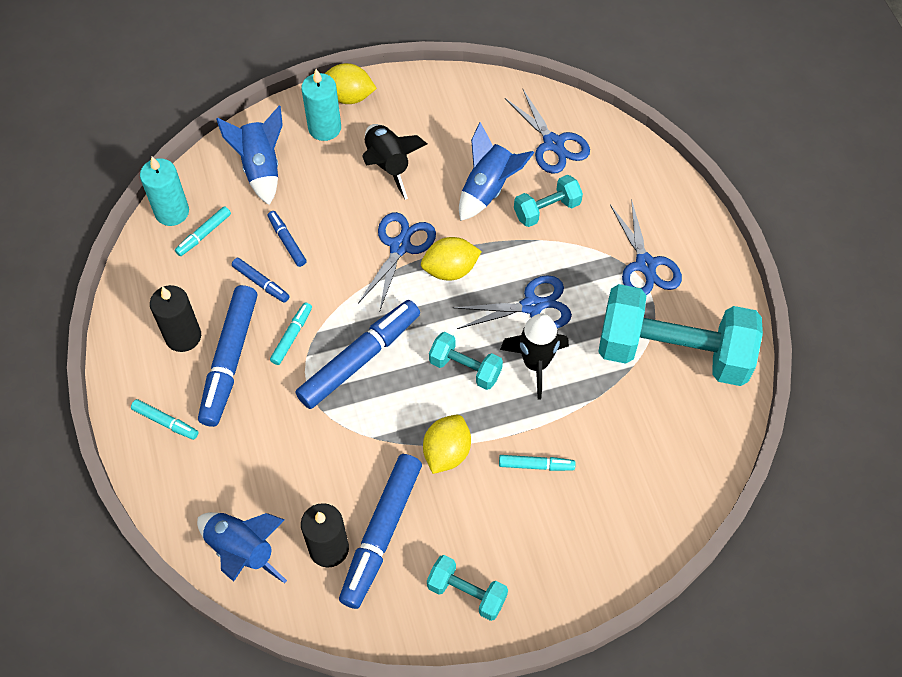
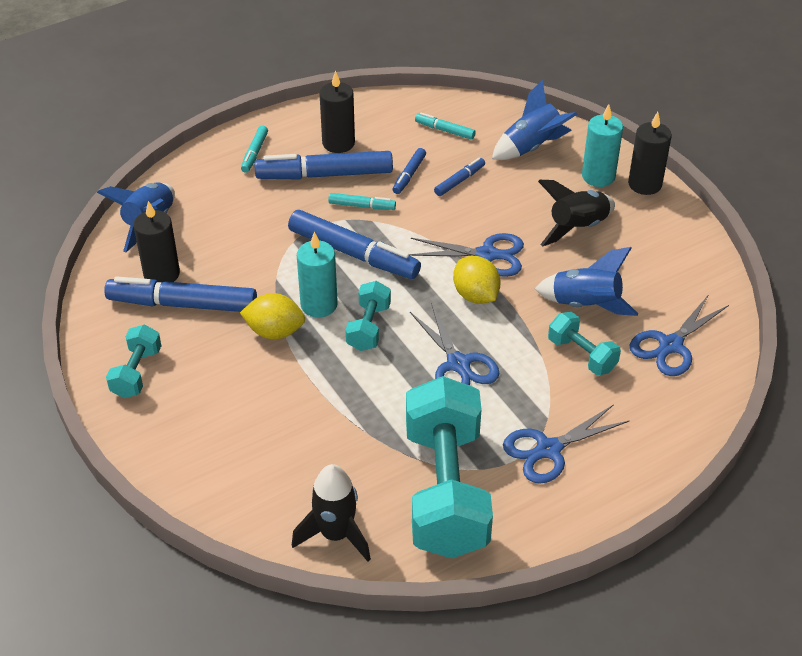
camera: 75 degrees right, 15 degrees down
(172, 212) = (459, 107): turquoise candle -> turquoise candle (319, 305)
(349, 96) = (644, 184): yellow lemon -> black candle
(535, 364) = (392, 379): black rocket -> black rocket (336, 534)
(536, 465) = (278, 399): turquoise marker -> none

